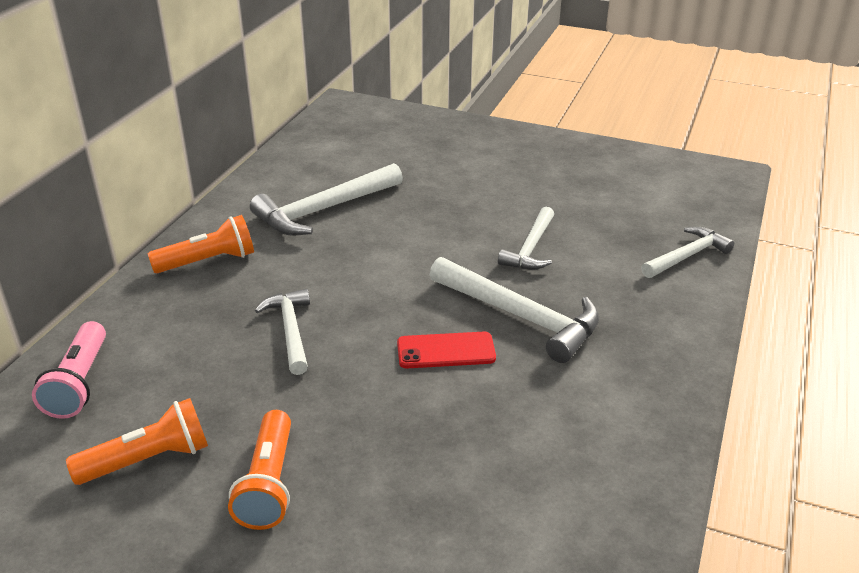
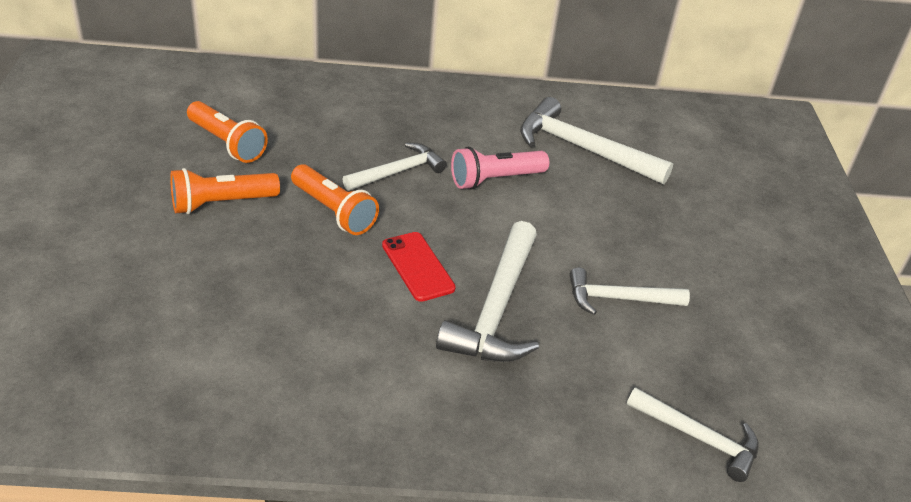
camera: 65 degrees right, 5 degrees up
(79, 383) = (290, 92): pink flashlight -> pink flashlight (495, 179)
(208, 261) = (463, 107): orange flashlight -> orange flashlight (334, 211)

